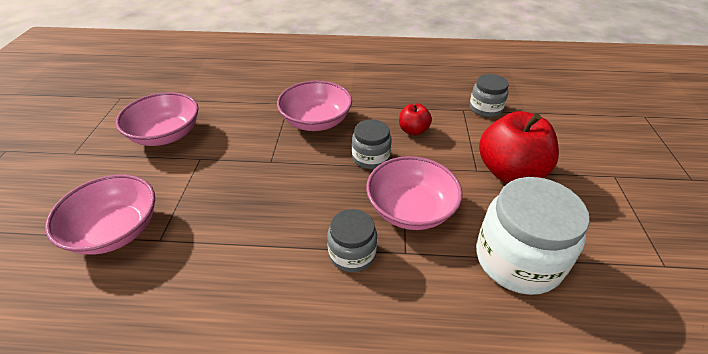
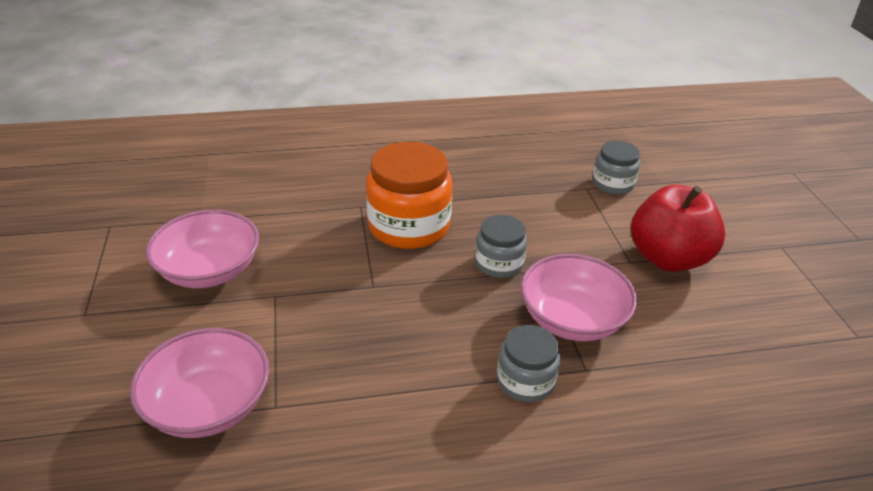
camera: 15 degrees left, 5 degrees down
(316, 121) = (409, 226): pink bowl -> orange jar
(413, 130) = (537, 222): red apple -> none
(517, 259) = (710, 355): white jar -> none

